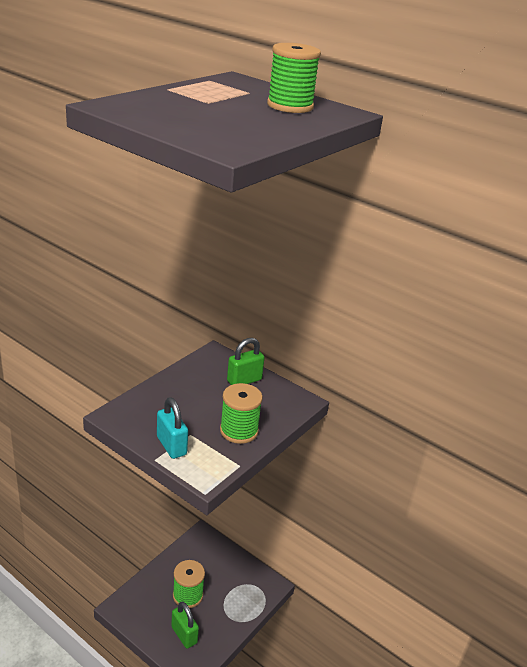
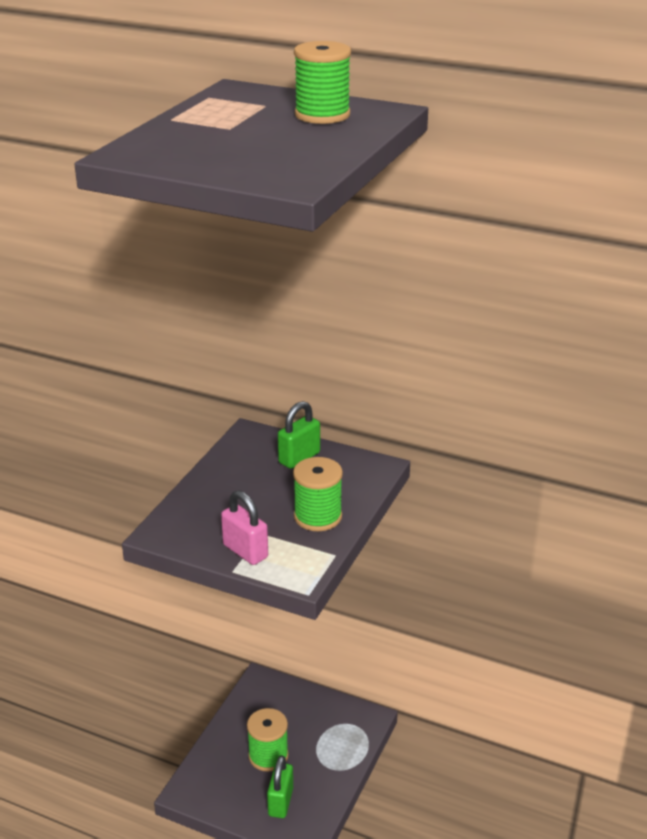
camera: 10 degrees left, 0 degrees up
(171, 446) = (245, 551): turquoise padlock -> pink padlock
(184, 635) = (280, 802): green padlock -> green padlock turned 60 degrees clockwise

